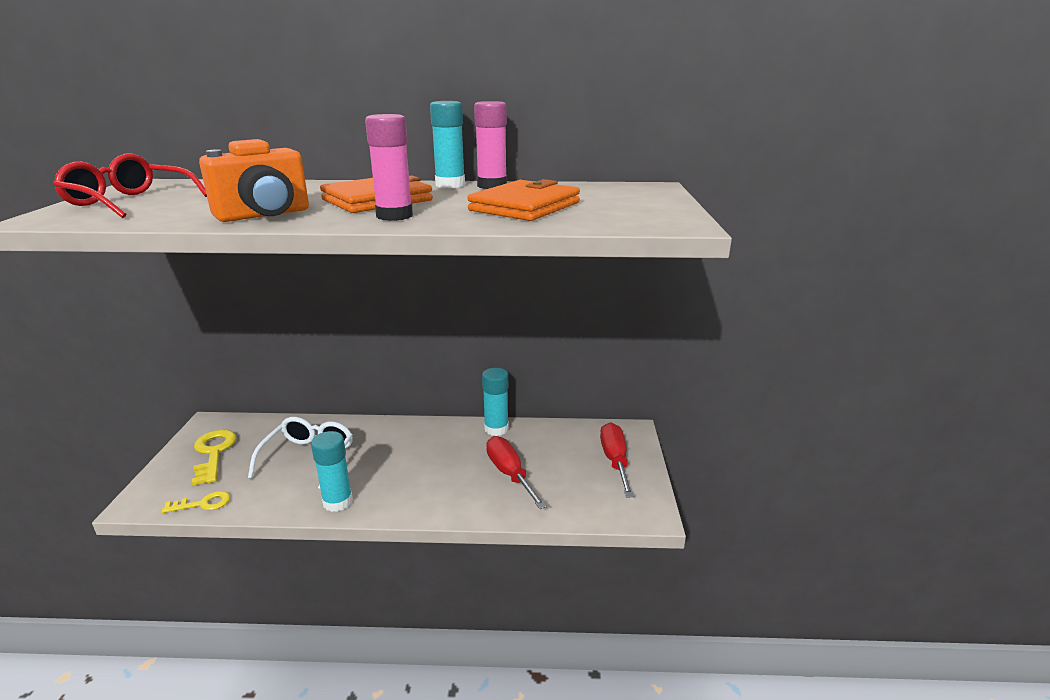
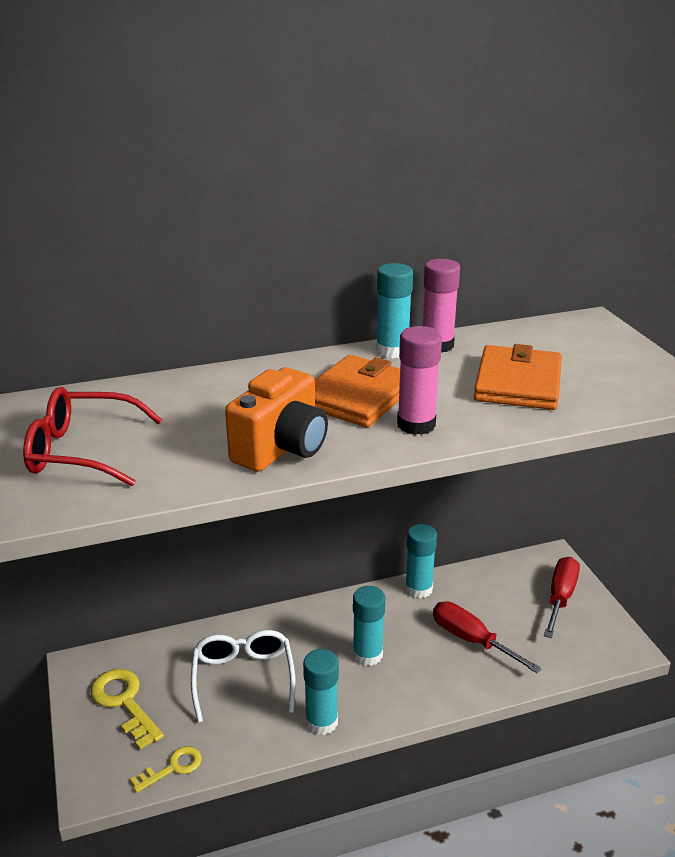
camera: 20 degrees left, 5 degrees up
(415, 464) = (367, 655): none -> turquoise glue stick
(615, 461) = (560, 597): red screwdriver -> red screwdriver turned 45 degrees clockwise

